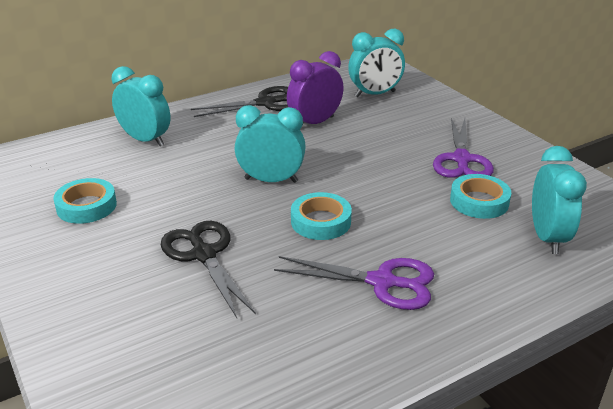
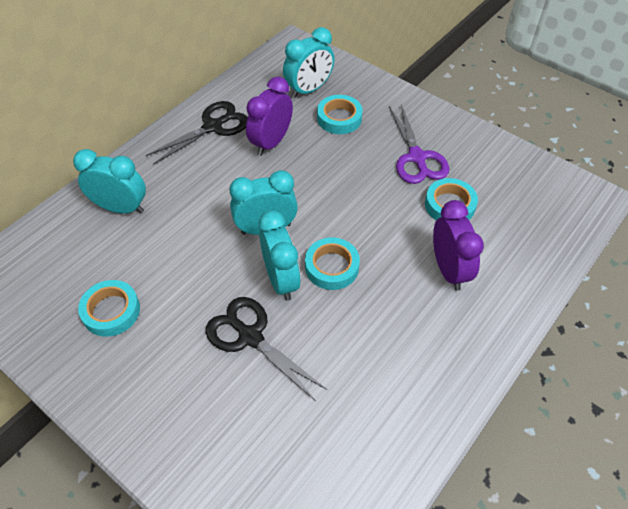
camera: 20 degrees left, 20 degrees up
(382, 282) = (410, 321): purple scissors -> none
(394, 118) = (339, 118): none -> turquoise tape
(450, 251) = (449, 270): none -> purple clock
(547, 237) = (515, 231): turquoise clock -> turquoise clock (281, 280)

